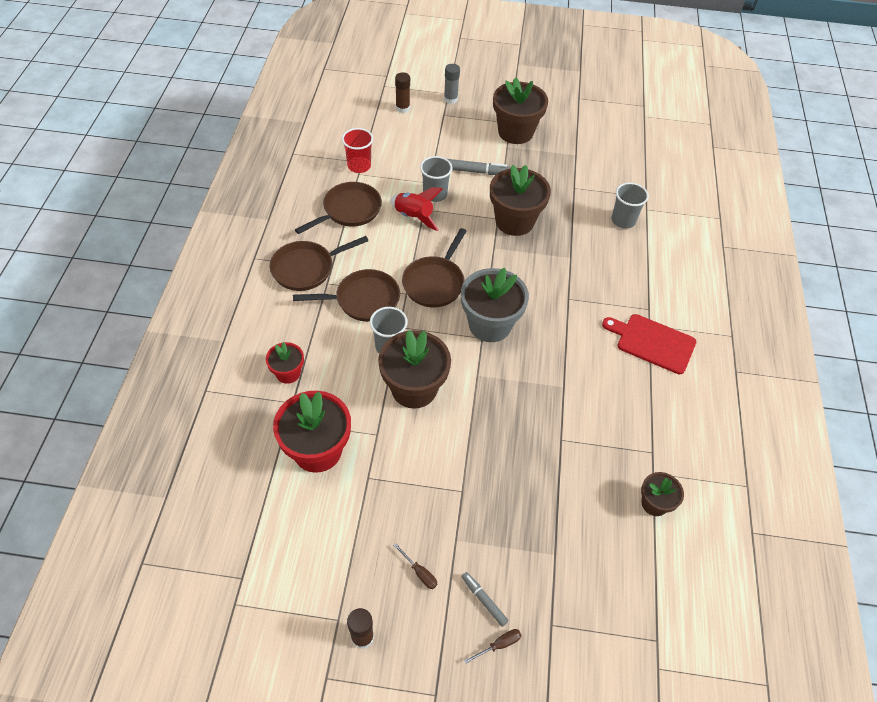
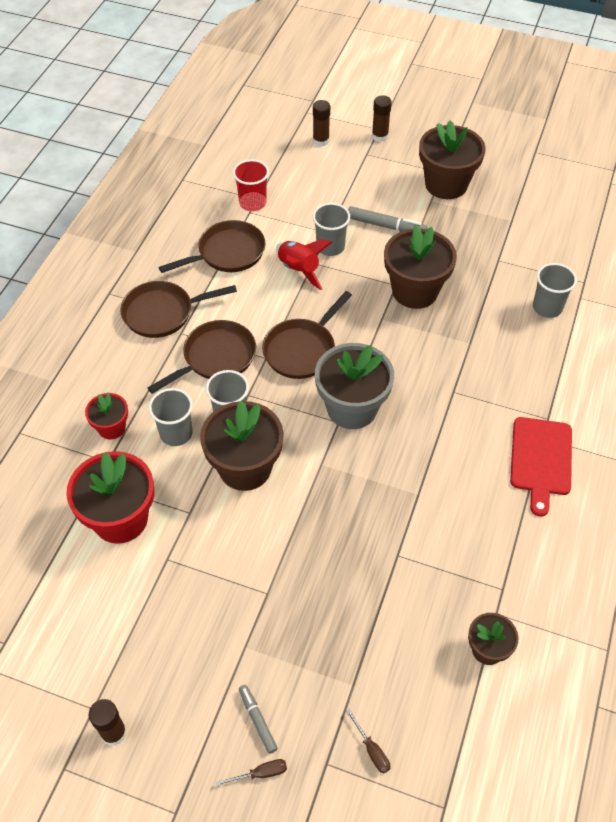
camera: 15 degrees right, 0 degrees up
(346, 369) = (176, 433): none -> grey cup
(363, 300) = (215, 358): brown pan -> brown pan turned 45 degrees counterclockwise
(419, 572) = (195, 675): brown screwdriver -> brown screwdriver (371, 750)
(450, 99) = (380, 136): grey glue stick -> brown glue stick
(653, 342) = (541, 459): red cutting board -> red cutting board turned 120 degrees counterclockwise

